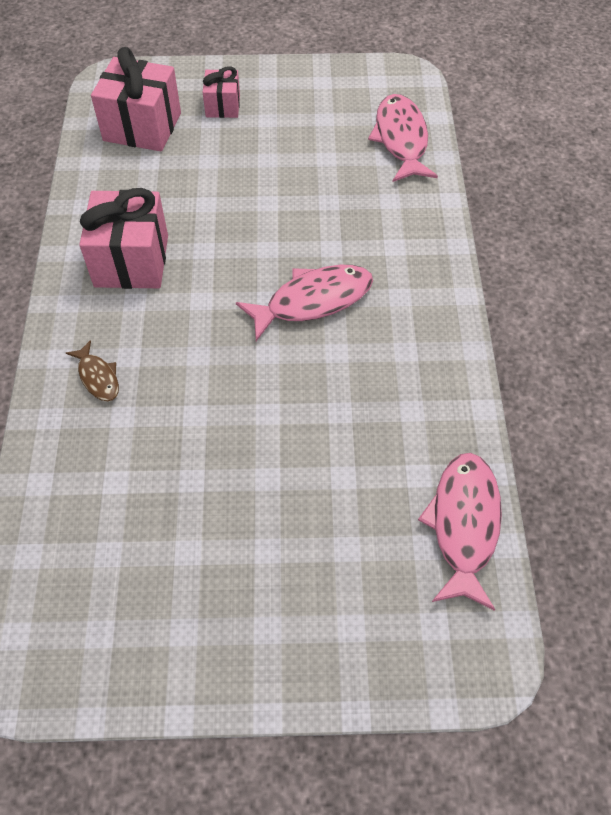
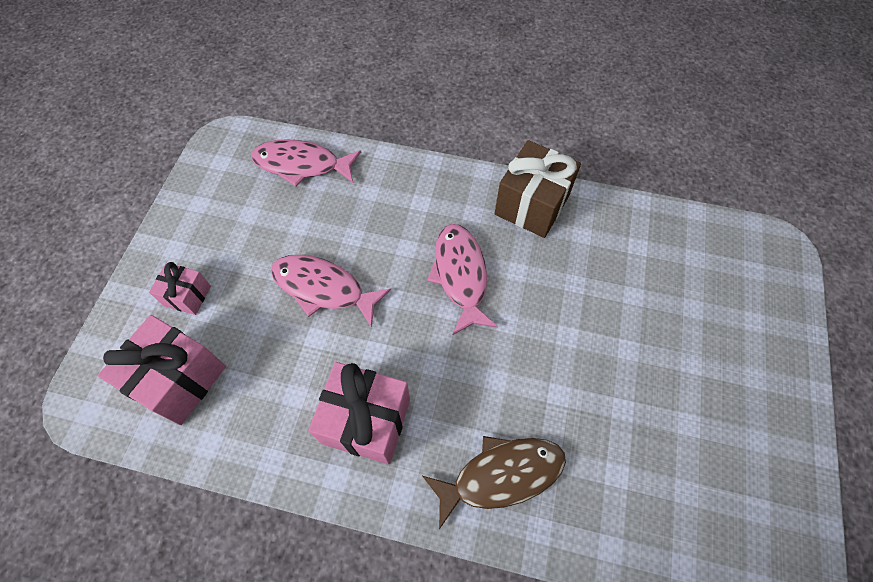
camera: 75 degrees left, 5 degrees up
(98, 377) = (501, 475): brown fish -> brown fish, size x1.88
(435, 351) = (531, 205): none -> brown gift
(464, 525) = (680, 231): pink fish -> pink fish (323, 288)

